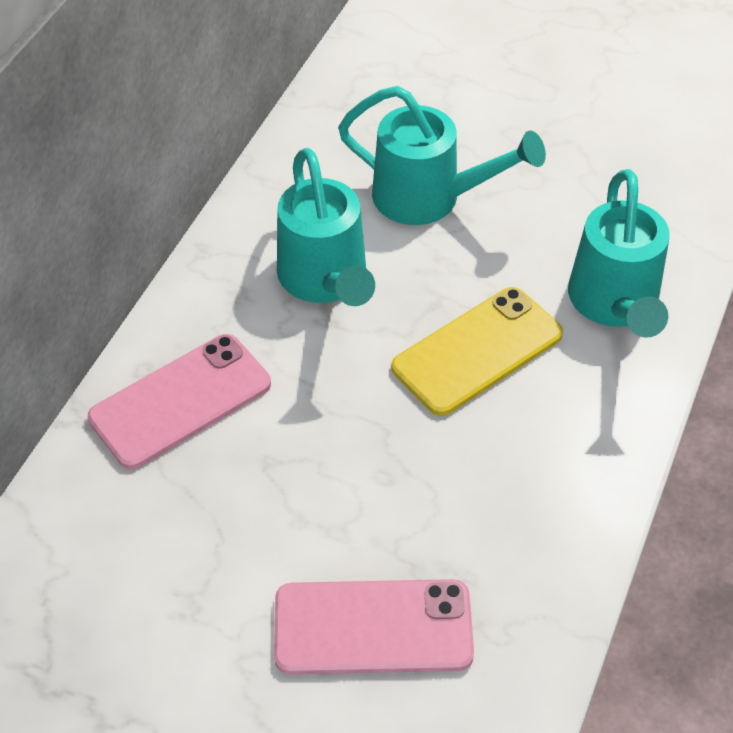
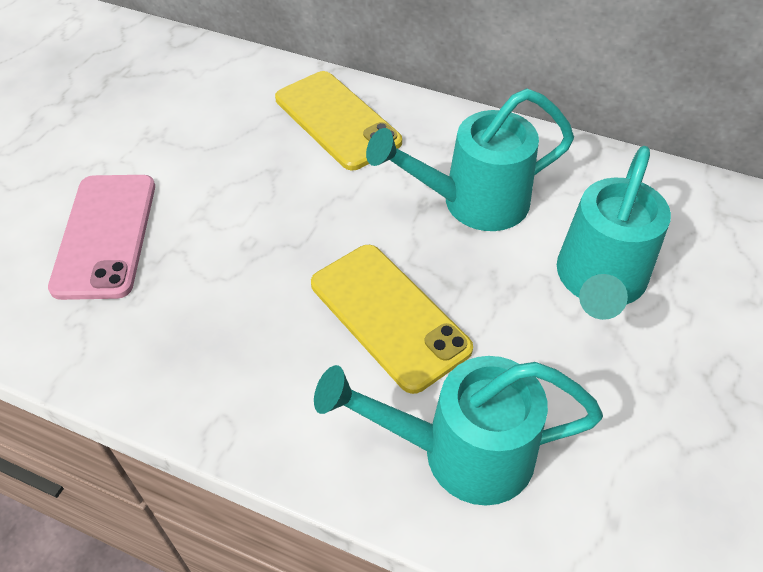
camera: 90 degrees right, 0 degrees up
(181, 401) = (337, 120): pink phone -> yellow phone

